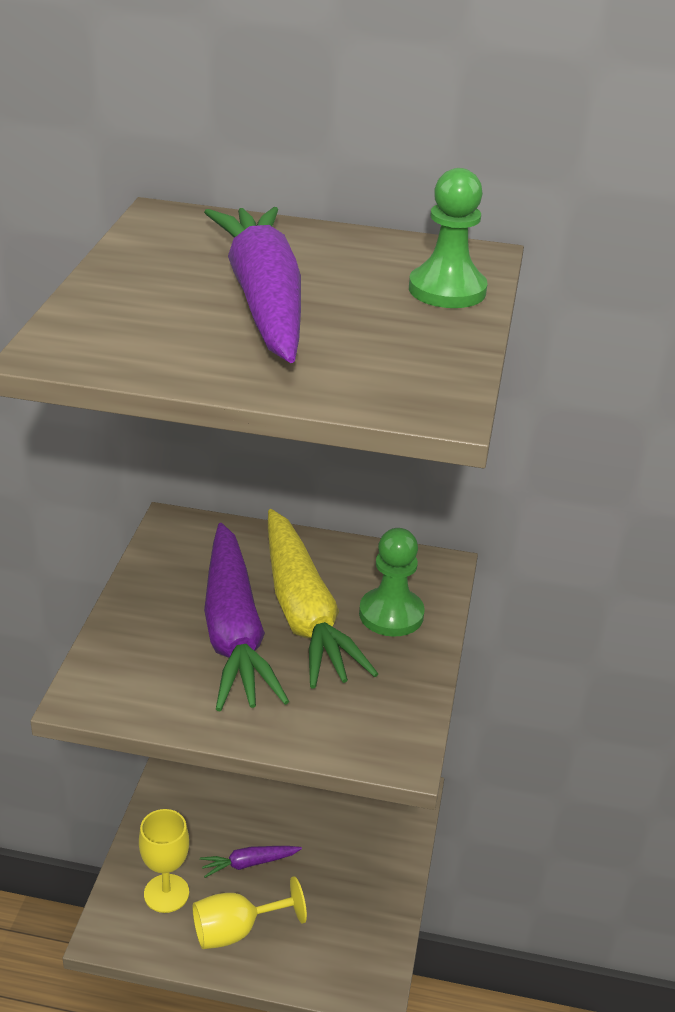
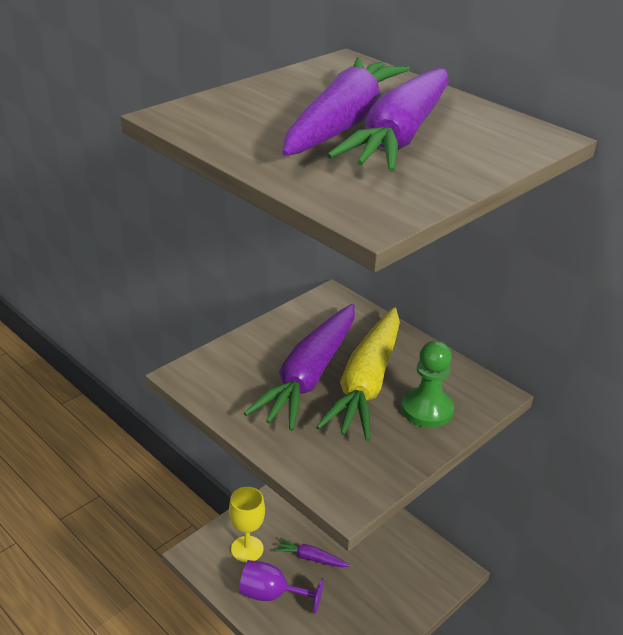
camera: 35 degrees right, 0 degrees up
(236, 930) = (271, 595): yellow goblet -> purple goblet
(343, 299) = (400, 136): none -> purple carrot
(447, 290) = (487, 151): green pawn -> none

